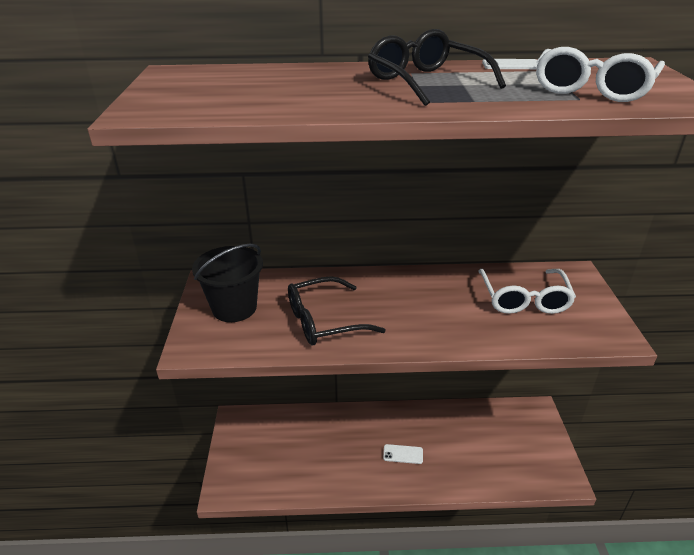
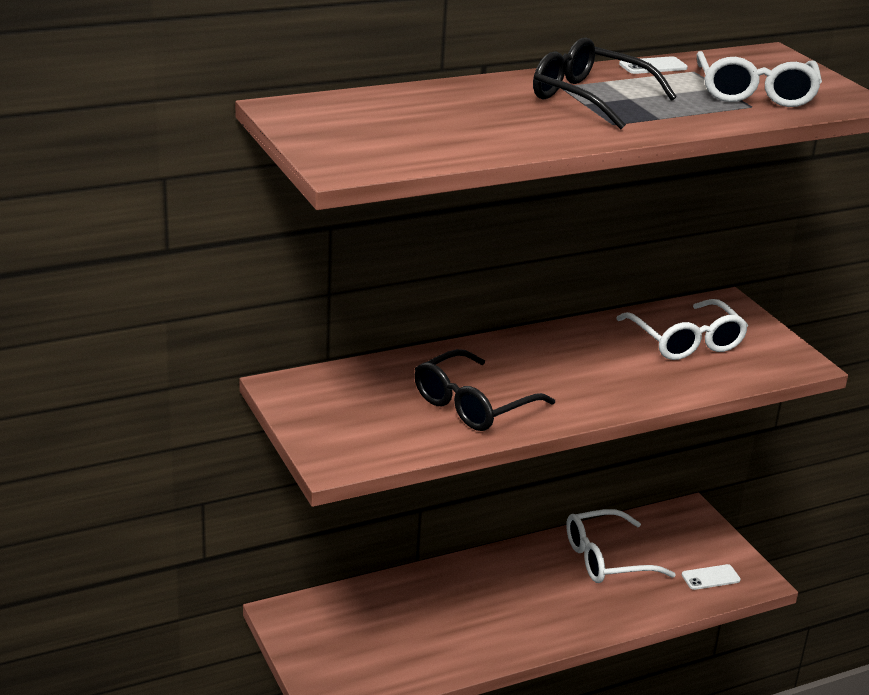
camera: 25 degrees left, 5 degrees down
(234, 308) = (347, 411): black bucket -> none
(403, 454) = (546, 600): white phone -> white phone (710, 577)
(460, 432) = (606, 559): none -> white glasses

